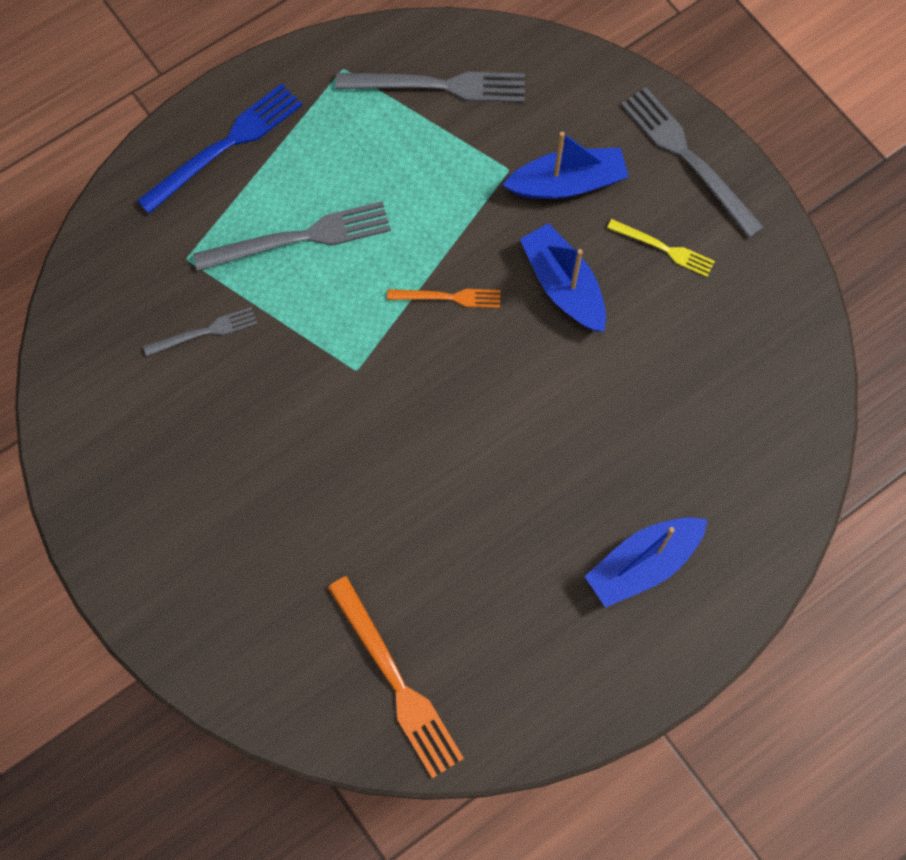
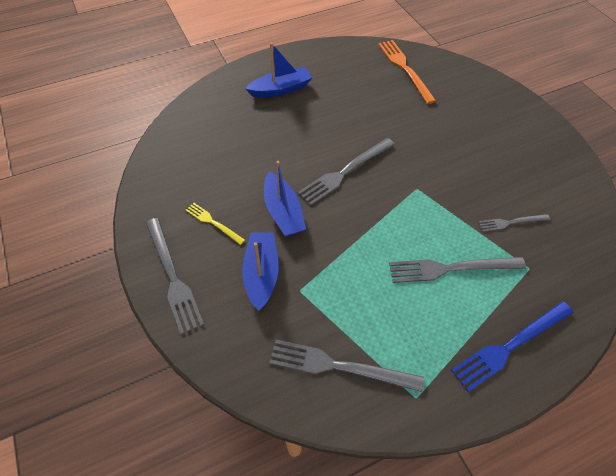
camera: 170 degrees left, 15 degrees down
(448, 297) = (356, 217): orange fork -> none
(479, 382) = (345, 171): none -> grey fork
(567, 183) = (261, 274): blue boat -> blue boat turned 90 degrees clockwise

